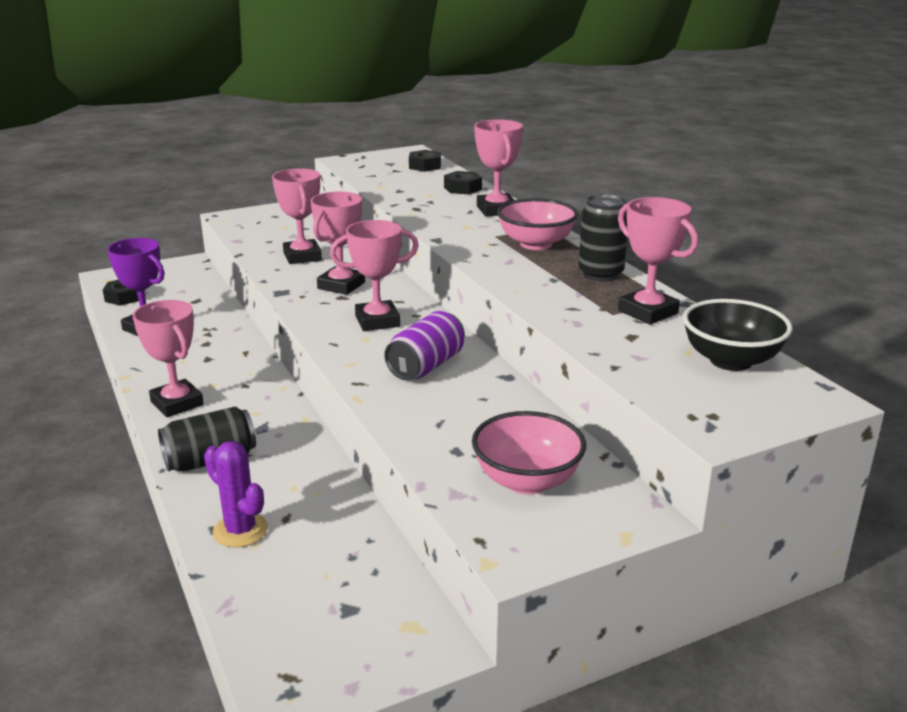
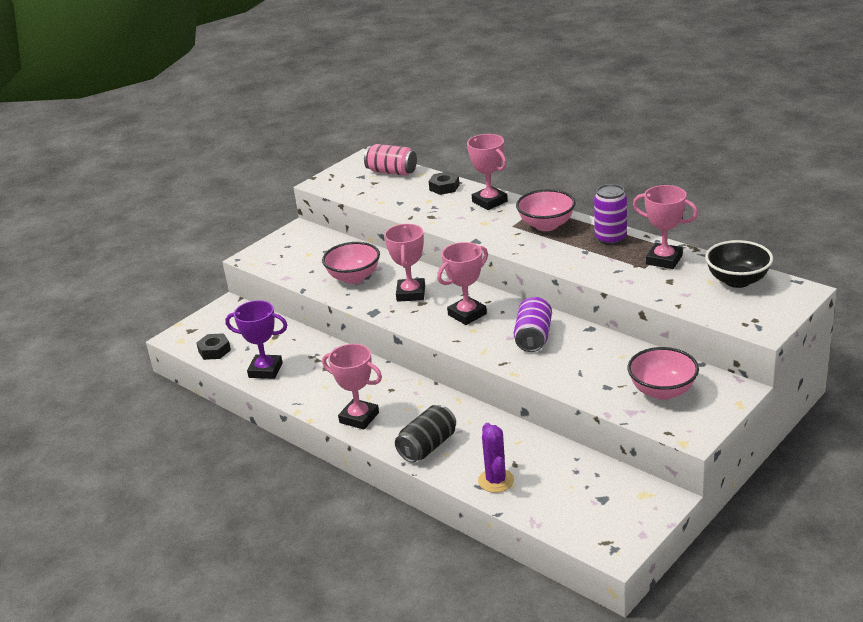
camera: 20 degrees left, 5 degrees up
(240, 531) = (496, 481): purple cactus -> purple cactus turned 60 degrees clockwise
(302, 256) = (354, 277): pink trophy -> pink bowl
(425, 166) = (392, 172): black nut -> pink can
(600, 274) = (610, 238): black can -> purple can

